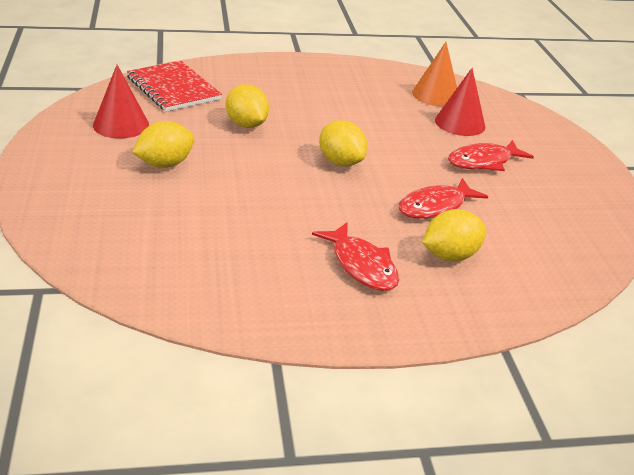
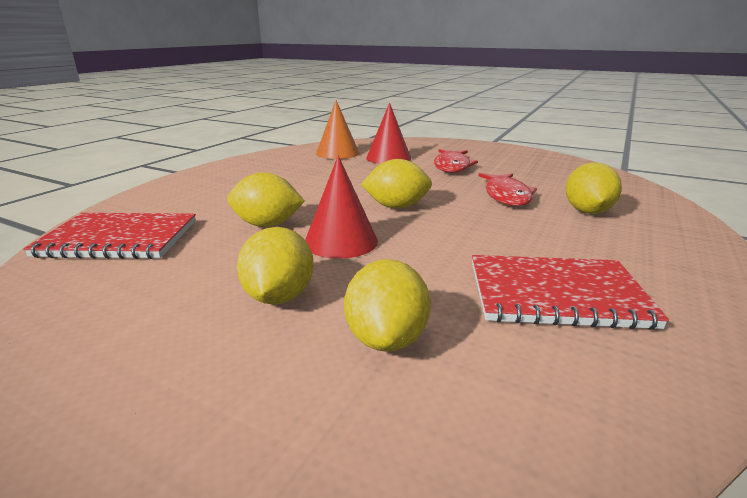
camera: 50 degrees left, 10 degrees down
(121, 124) = (129, 299): red cone -> red cone (341, 241)
(157, 209) = (386, 338): none -> yellow lemon
(265, 257) = (556, 294): none -> red notebook
(361, 265) = (592, 249): red fish -> none

